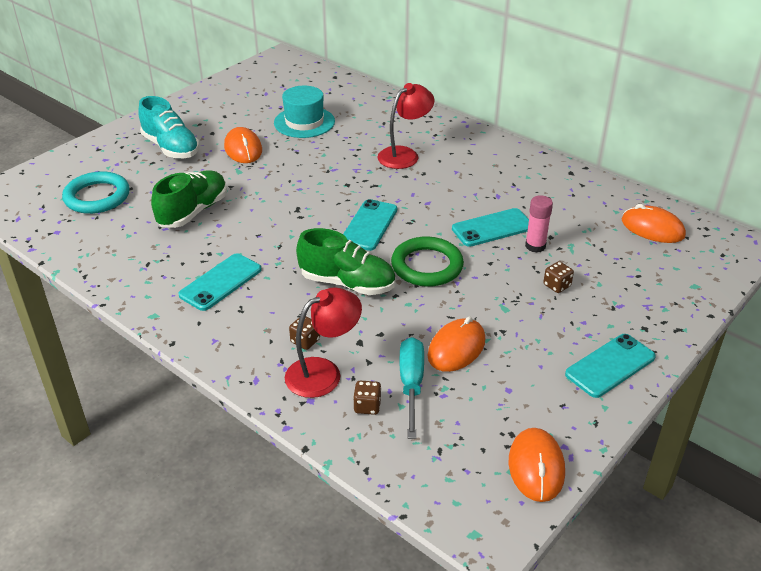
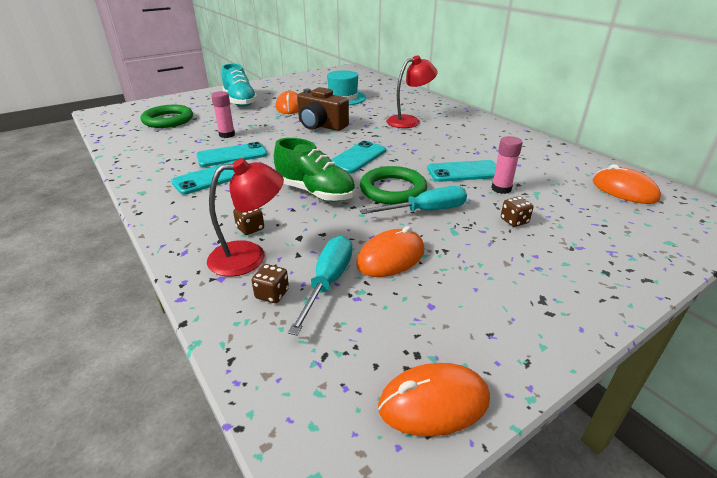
camera: 15 degrees right, 5 degrees down
(97, 197) = (168, 120): turquoise ring -> green ring
(193, 212) = (227, 135): green shoe -> pink glue stick
(301, 178) = (321, 125): none -> brown camera
(470, 288) = (426, 211): none -> turquoise screwdriver
(536, 467) = (433, 402): orange mouse -> orange mouse turned 60 degrees clockwise
(610, 366) = (558, 302): turquoise phone -> turquoise phone (232, 155)

